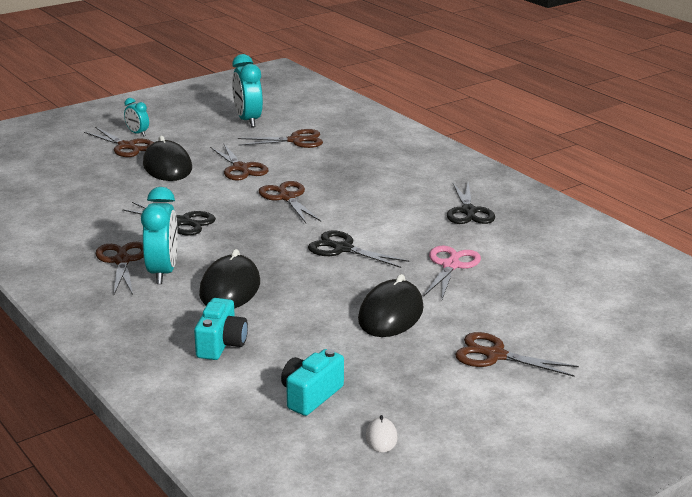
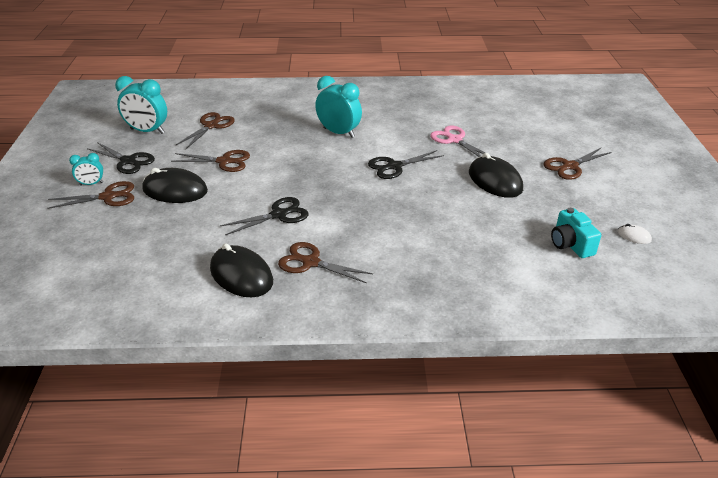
camera: 55 degrees left, 10 degrees up
(163, 272) = (349, 249): turquoise clock -> turquoise clock (339, 133)
(221, 344) = (479, 258): turquoise camera -> none
(230, 288) = (404, 228): black mouse -> black mouse (241, 275)
(286, 197) = (295, 160): brown scissors -> none
(469, 212) = (394, 109): black scissors -> black scissors (128, 161)

